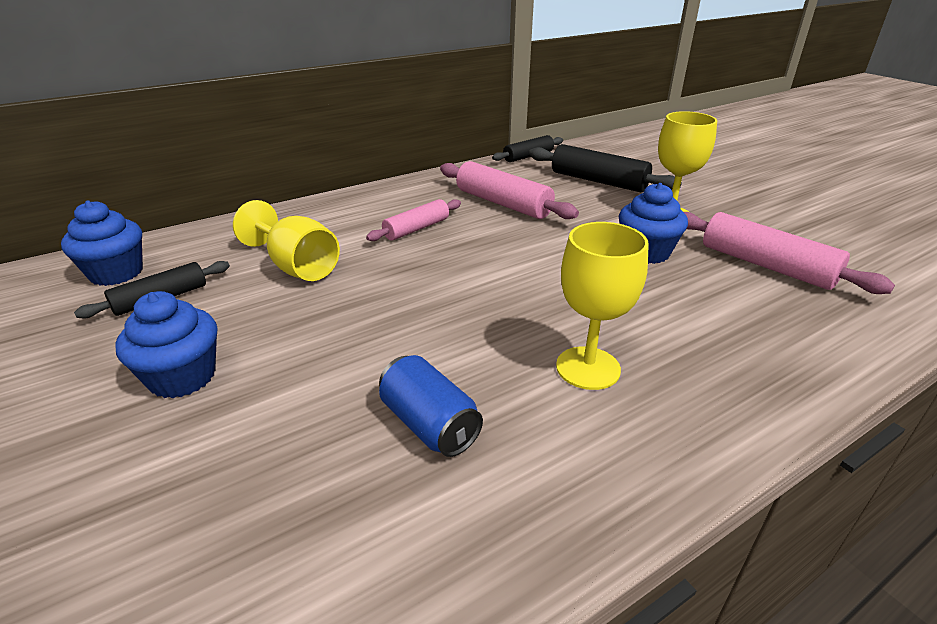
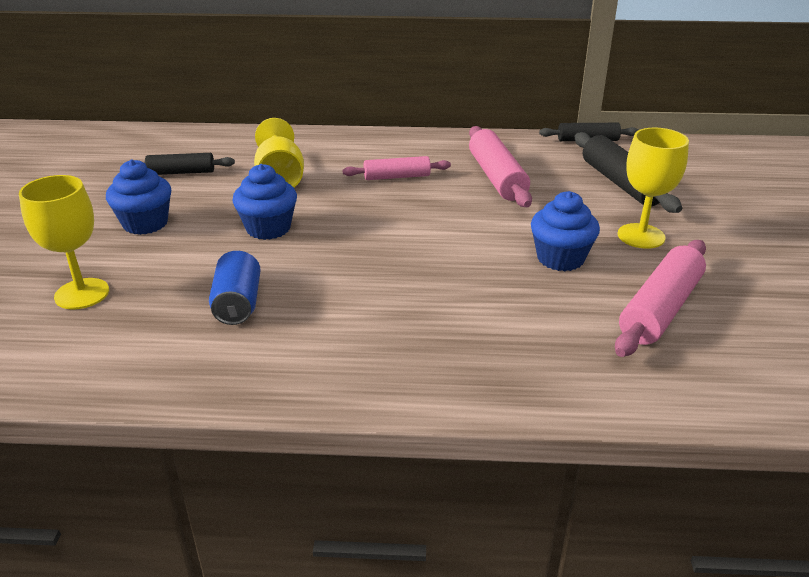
camera: 35 degrees right, 0 degrees up
(116, 273) = (175, 147): blue cupcake -> blue cupcake (268, 228)
(588, 368) = (379, 316): yellow goblet -> yellow goblet (82, 294)
(766, 265) = (660, 309): pink rolling pin -> pink rolling pin turned 45 degrees clockwise

